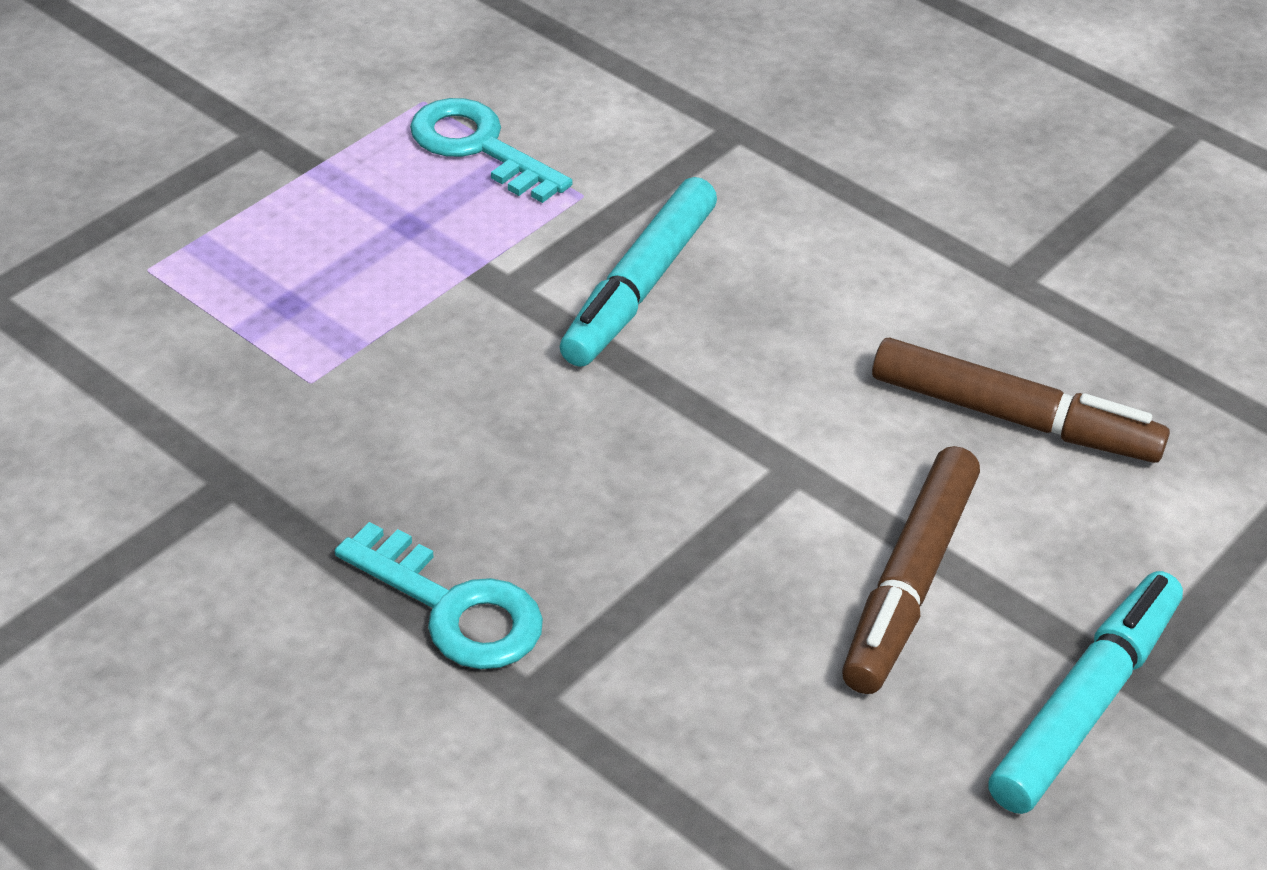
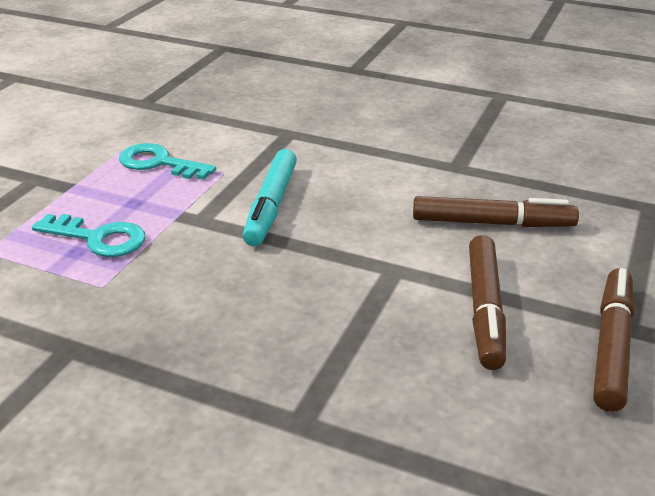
camera: 15 degrees left, 10 degrees down
(454, 608) = (233, 384): turquoise key -> turquoise key (99, 238)
(1085, 704) = (612, 346): turquoise marker -> brown marker

